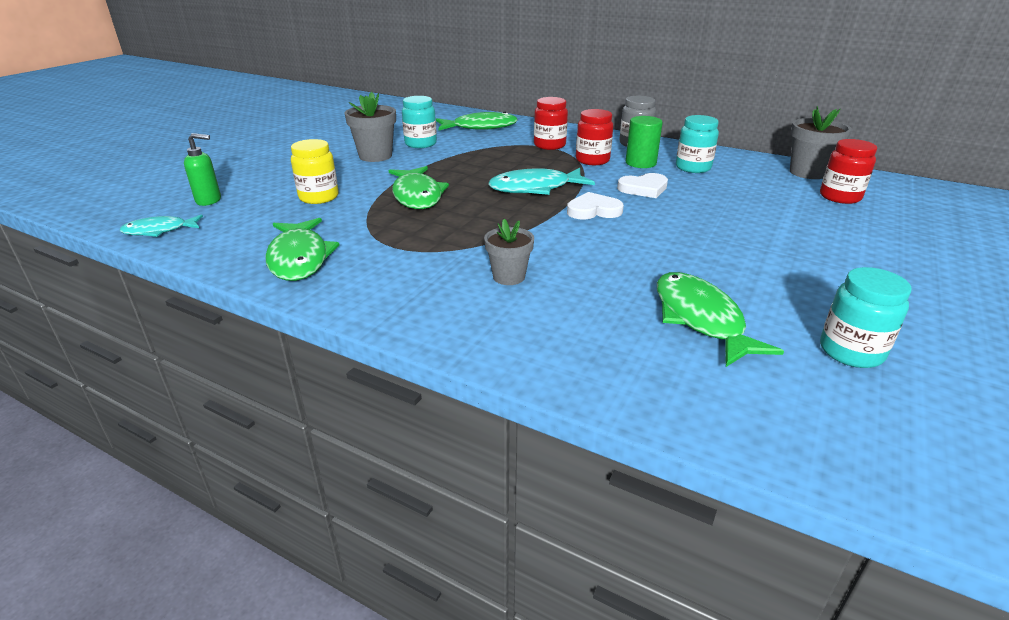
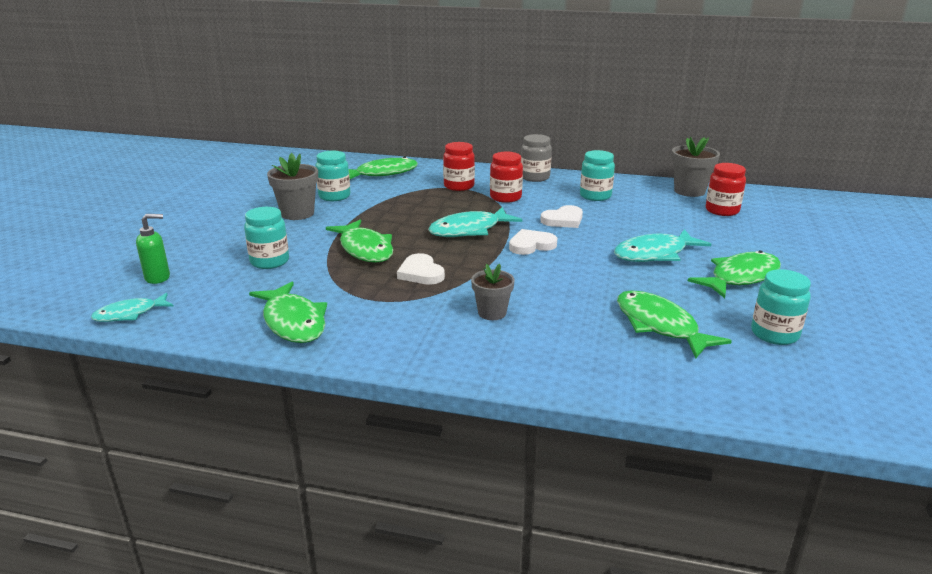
camera: 15 degrees left, 5 degrees down
(319, 197) = (269, 261): yellow jar -> turquoise jar
(458, 225) = (421, 273): none -> white heart
(640, 163) = (549, 196): green cylinder -> none
(733, 236) = (654, 254): none -> turquoise fish
(832, 275) = (740, 277): none -> green fish

